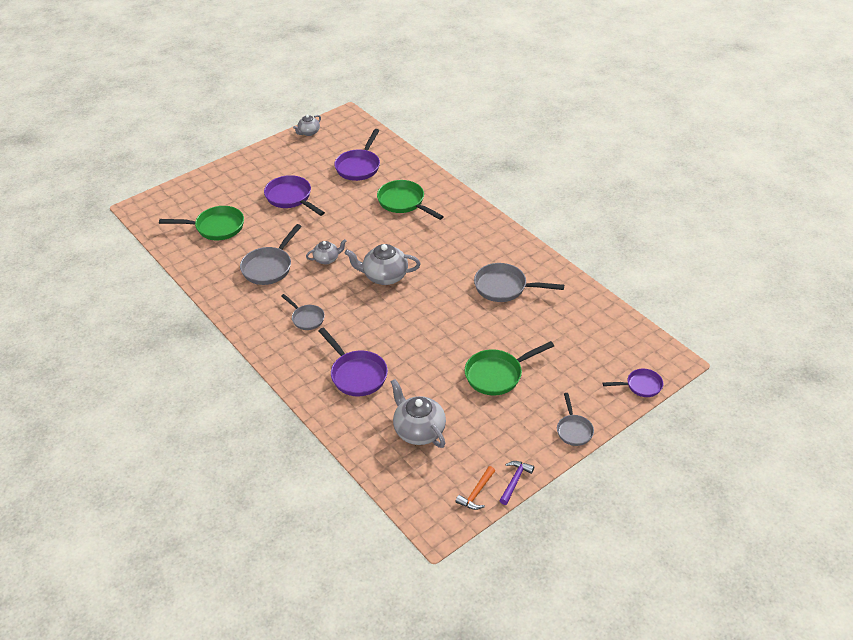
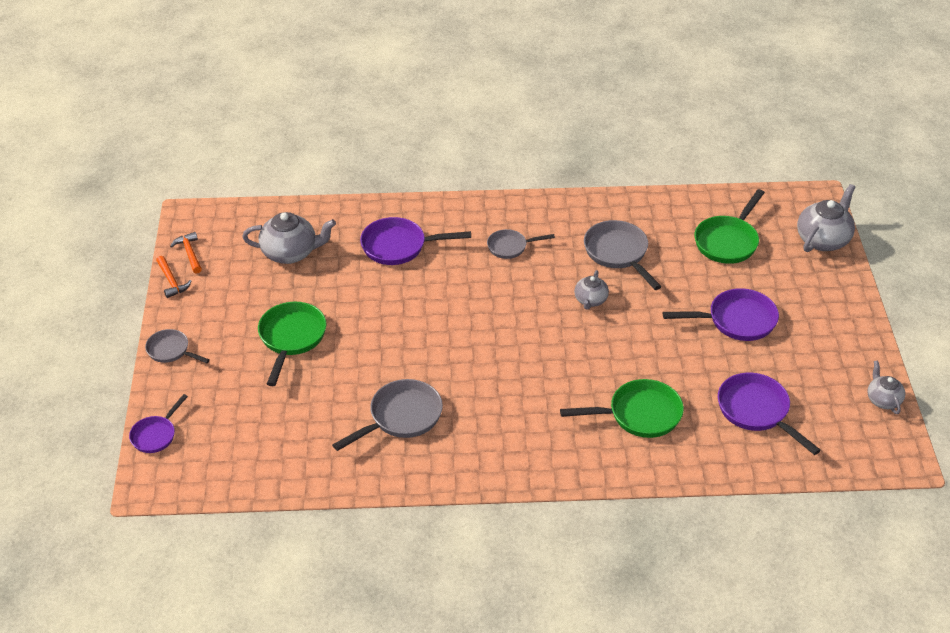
camera: 125 degrees right, 0 degrees up
(384, 276) = (517, 330): grey teapot -> grey teapot (823, 239)
(515, 481) = (171, 281): purple hammer -> orange hammer

